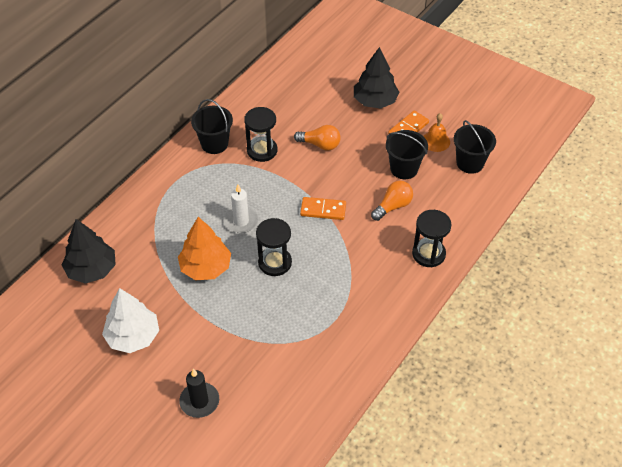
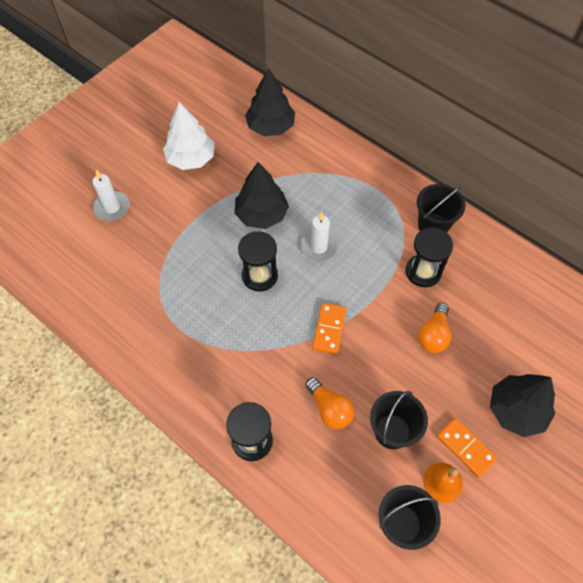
camera: 95 degrees right, 10 degrees up
(199, 401) = (112, 207): black candle -> white candle
(205, 267) = (261, 214): orange tree -> black tree

